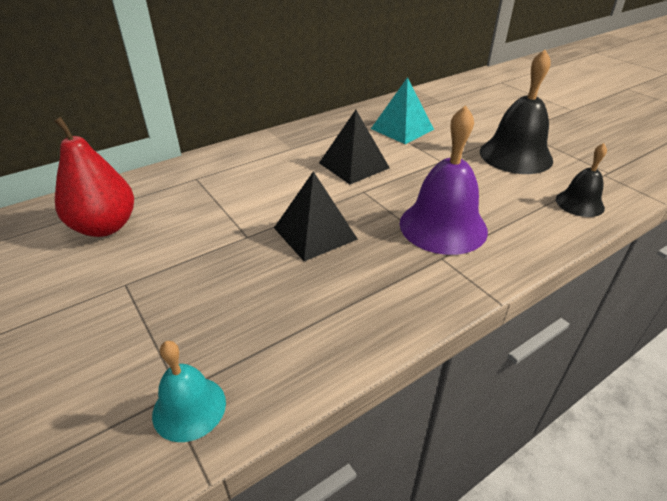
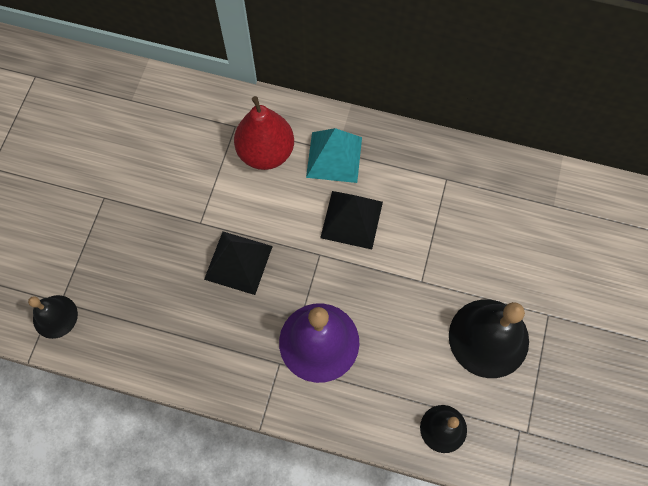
camera: 50 degrees right, 30 degrees up
(105, 227) = (138, 130): red pear -> red pear (266, 152)
(189, 408) = (55, 316): turquoise bell -> black bell
(402, 129) = (453, 212): turquoise pyramid -> turquoise pyramid (334, 157)

